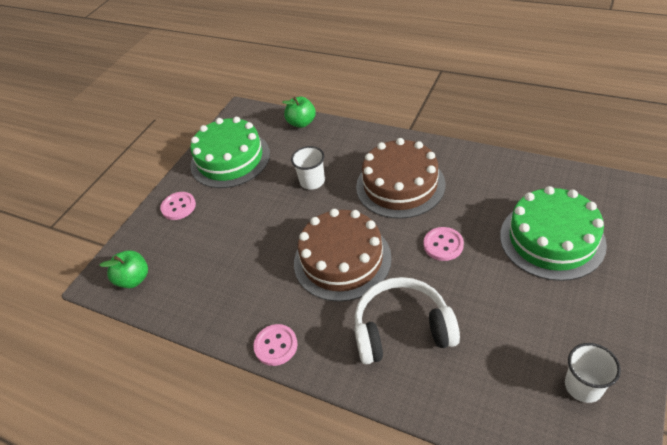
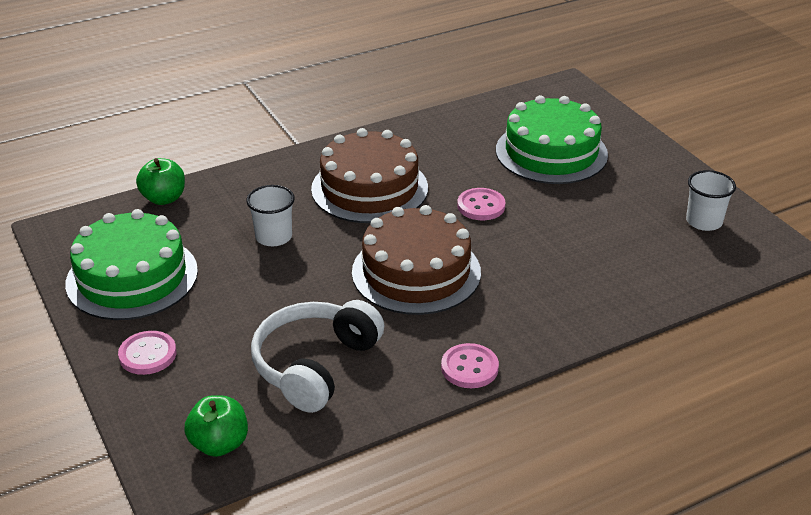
camera: 60 degrees left, 10 degrees down
(402, 330) = (547, 279): white headphones -> white headphones (315, 365)

